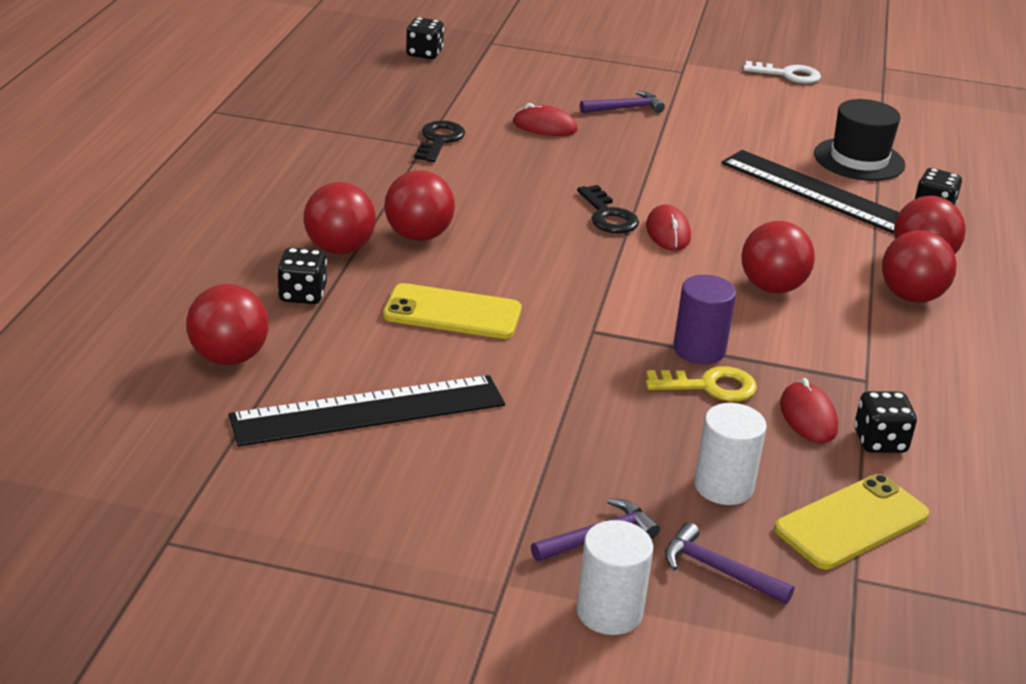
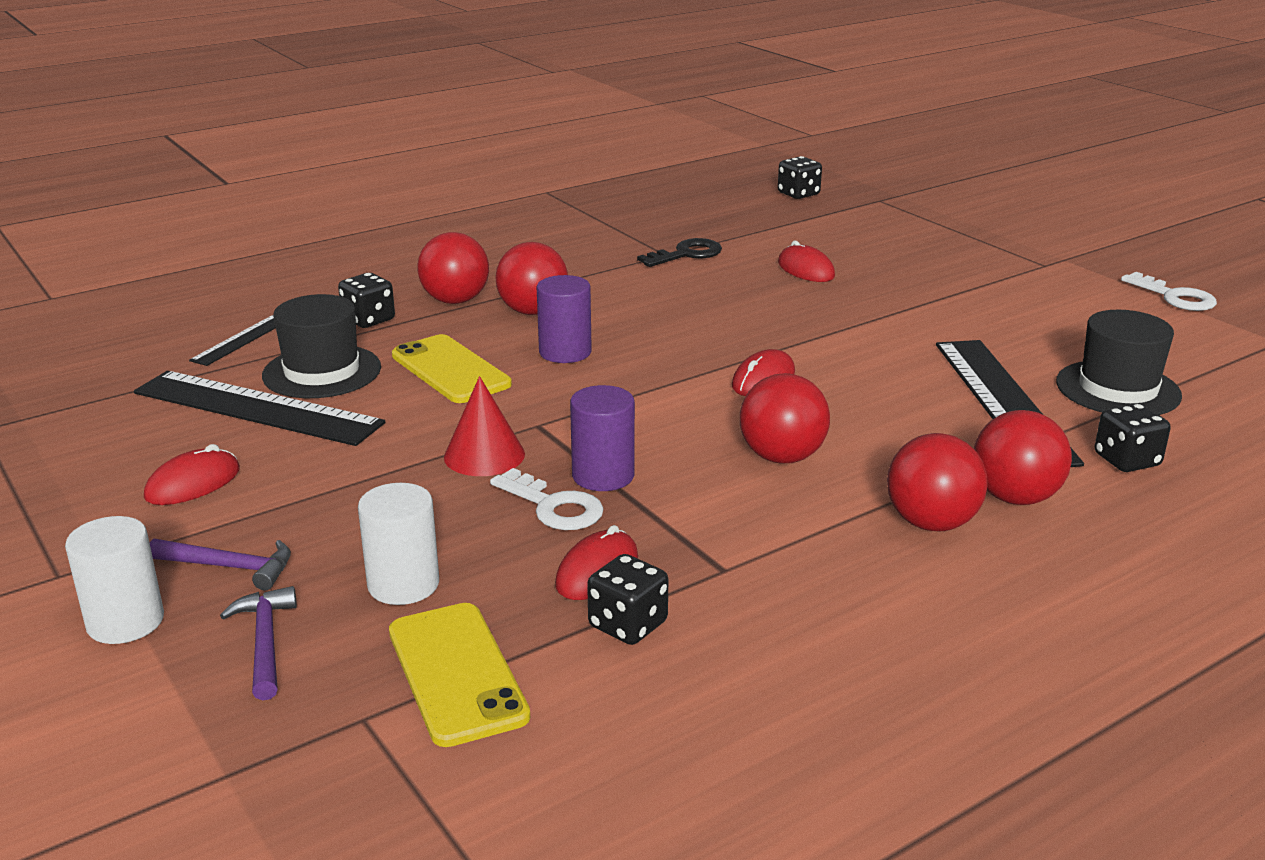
camera: 45 degrees right, 5 degrees down
(229, 357) = (241, 340): red ball -> black ruler
(357, 357) = (322, 372): none -> black hat
(446, 493) = (193, 483): none -> red mouse
(506, 263) = (565, 352): none -> purple cylinder
(602, 370) = (484, 455): none -> red cone
(608, 215) = (730, 349): black key -> none
(625, 108) = (918, 277): purple hammer -> none
(709, 386) = (553, 506): yellow key -> white key
(851, 522) = (456, 673): yellow phone -> yellow phone turned 60 degrees clockwise

